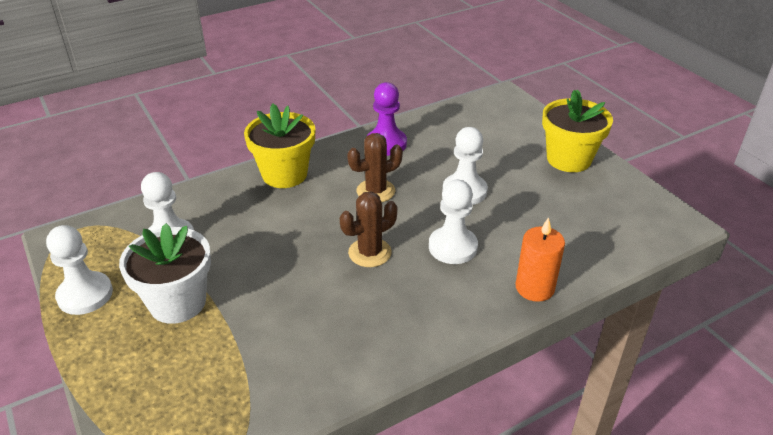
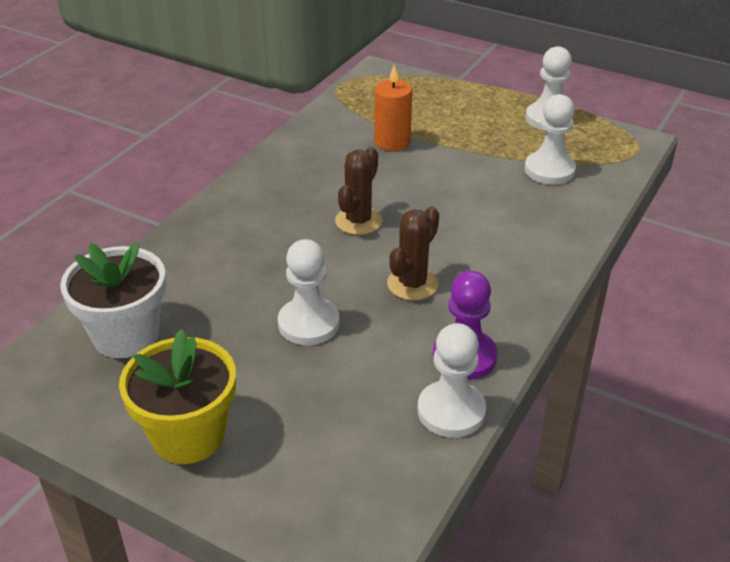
camera: 150 degrees right, 0 degrees up
(177, 302) = (474, 136): white flower pot -> white flower pot (126, 335)
(284, 174) = (534, 265): yellow flower pot -> none
(452, 247) = (280, 254): white pawn -> white pawn (451, 411)
(534, 288) = (177, 245): orange candle -> orange candle (392, 142)

